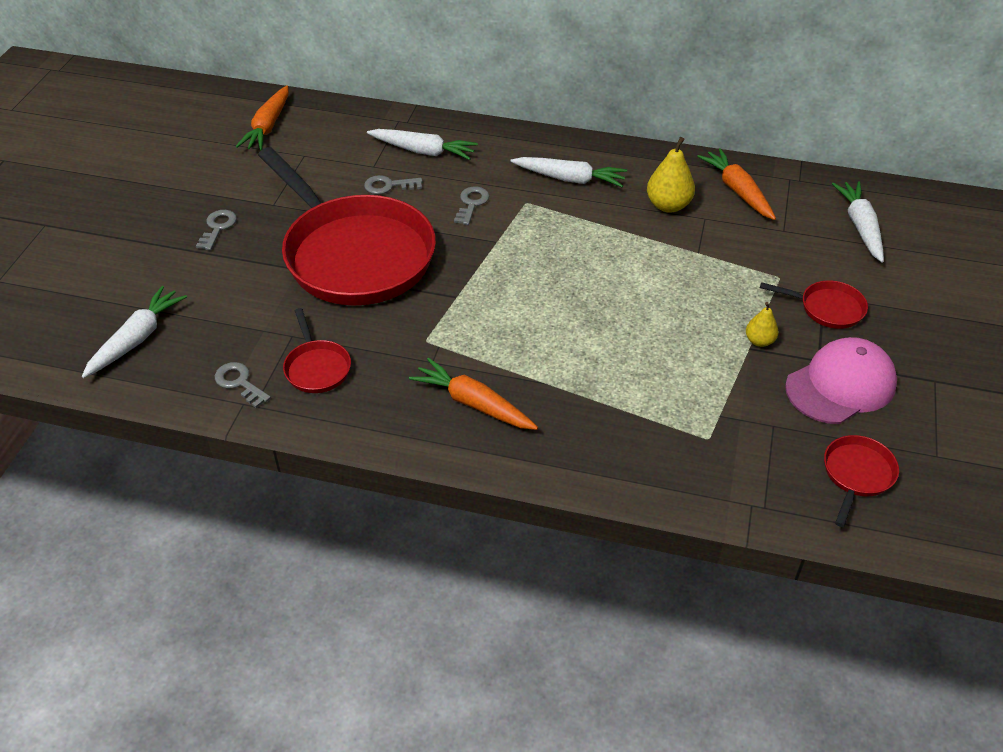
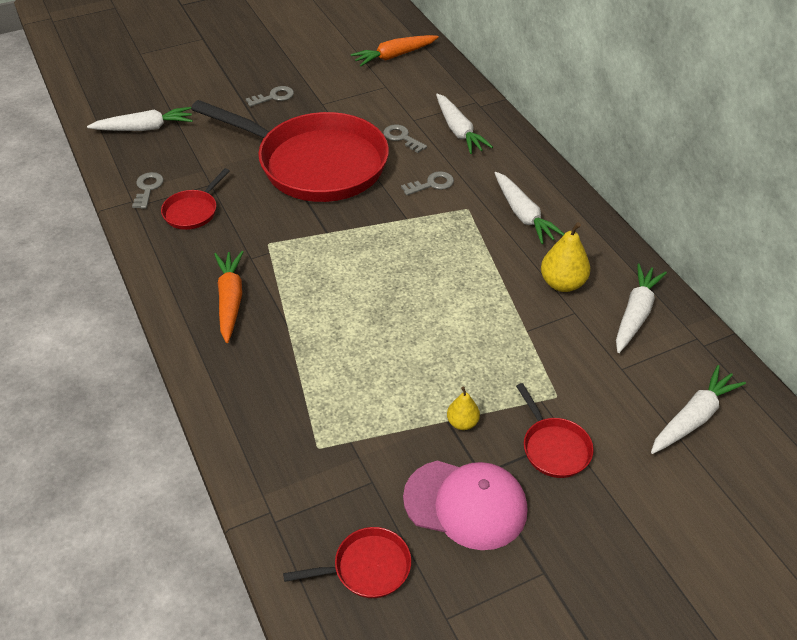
camera: 50 degrees right, 0 degrees up
(354, 254) = (315, 164): red pan -> red pan turned 75 degrees counterclockwise
(737, 191) = (635, 314): orange carrot -> white carrot

